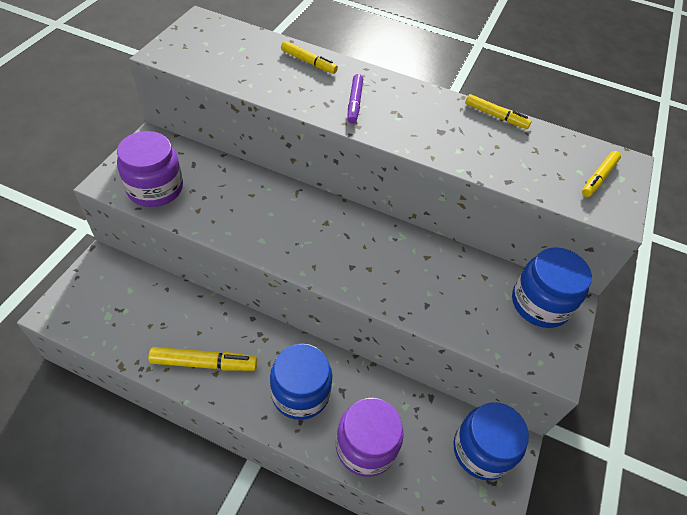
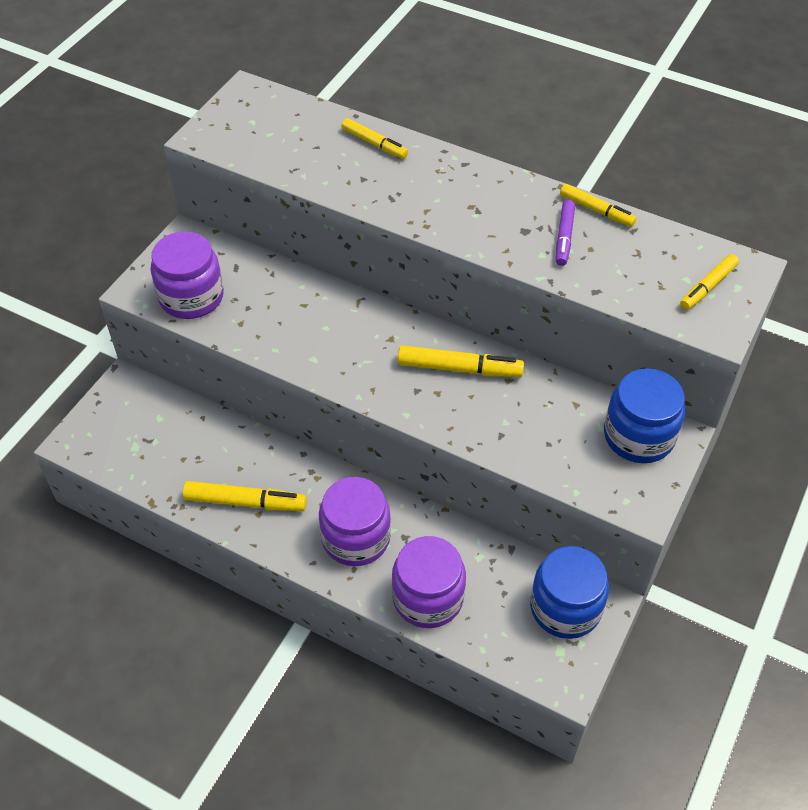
camera: 10 degrees right, 0 degrees up
(300, 393) = (356, 538): blue jar -> purple jar
(354, 103) = (425, 196): purple marker -> purple marker (564, 237)
(385, 247) = (459, 368): none -> yellow marker

